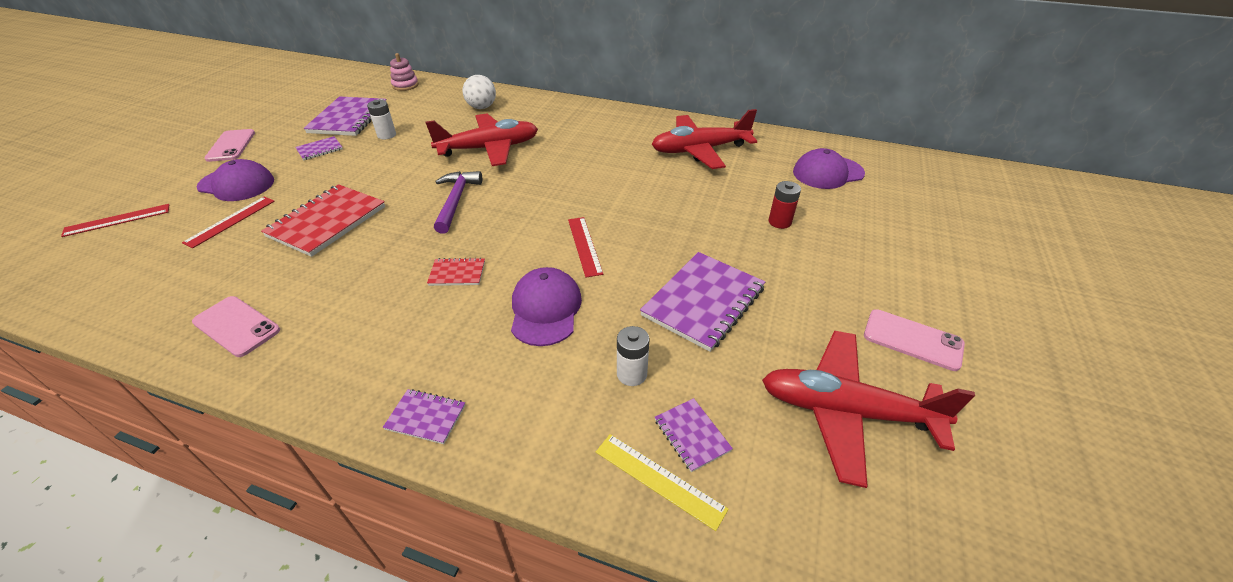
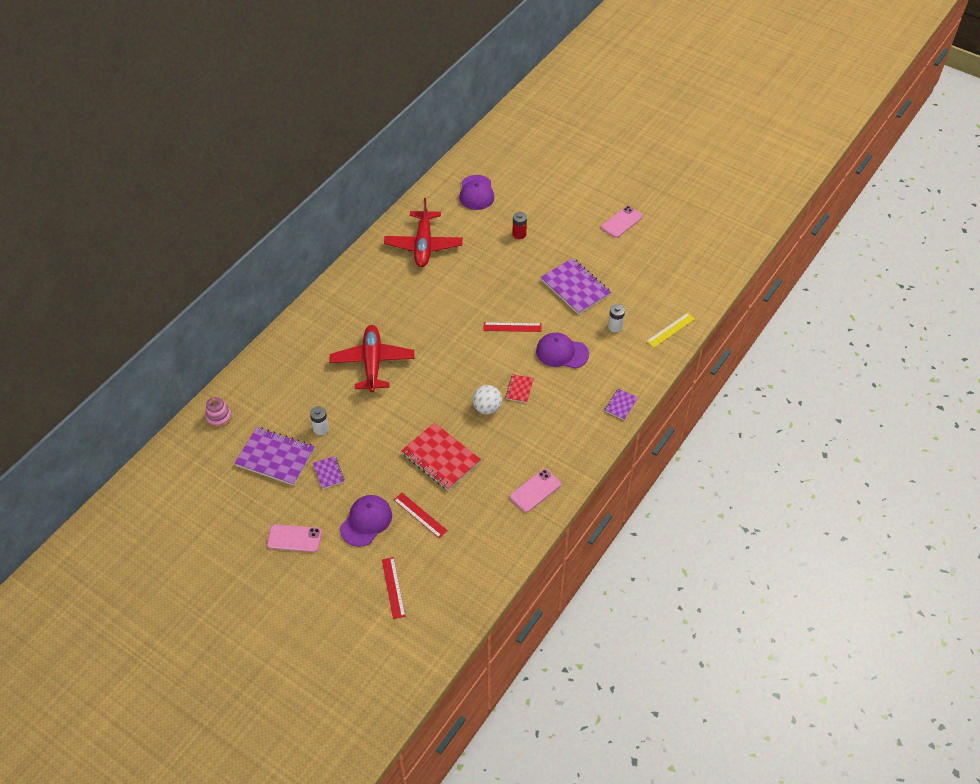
camera: 75 degrees left, 10 degrees up
(456, 201) = (440, 386): purple hammer -> none
(482, 107) = (295, 362): white ball -> white ball (487, 408)
(691, 435) = (653, 314): purple notebook -> none
(846, 411) = (653, 261): red plane -> none

